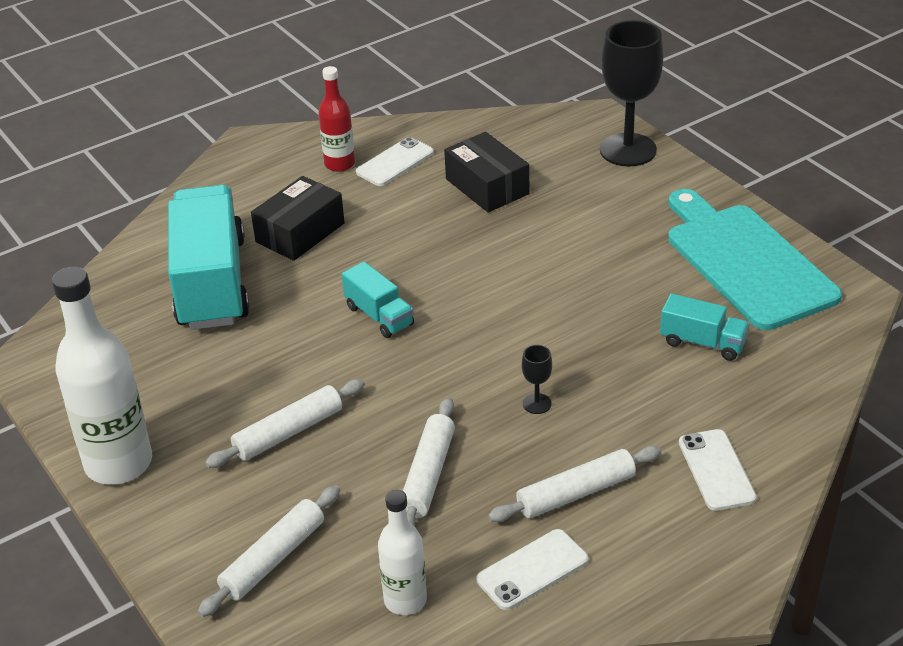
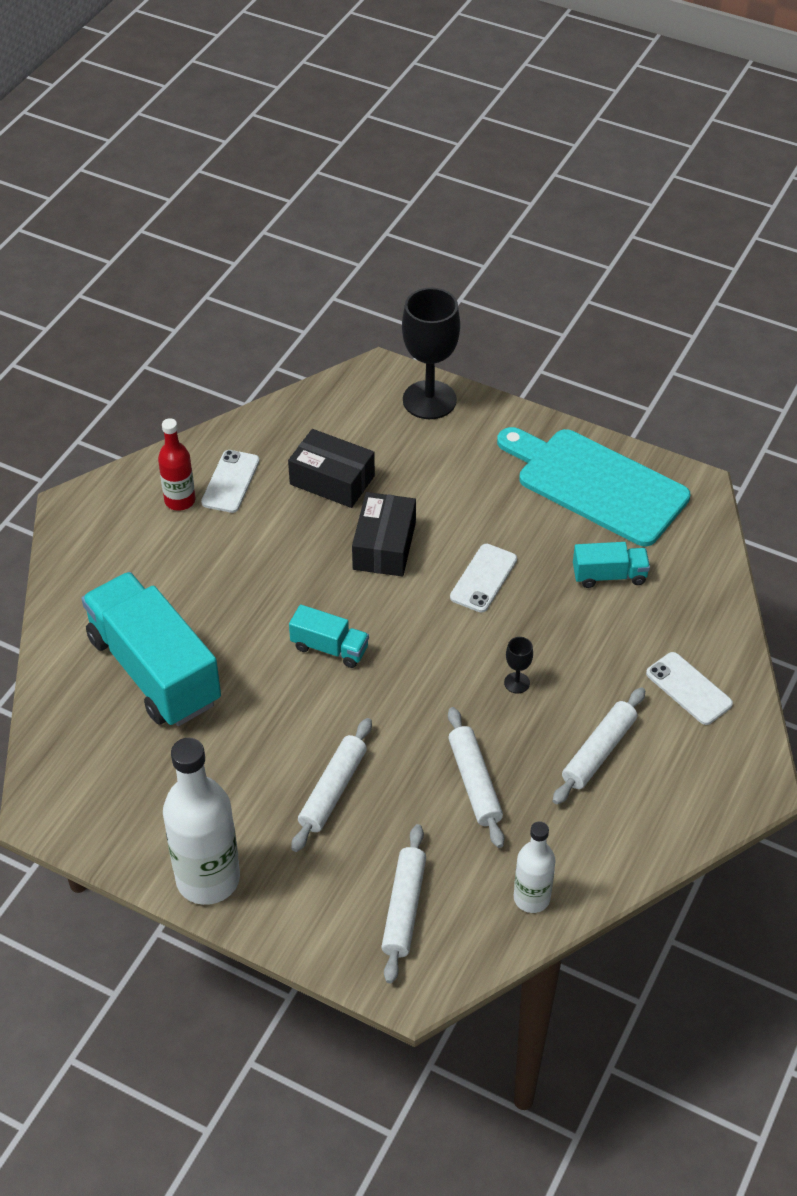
camera: 30 degrees left, 10 degrees up
(300, 232) = (197, 588): black box -> black box (384, 546)
(532, 570) = (609, 831): white phone -> white phone (483, 578)

